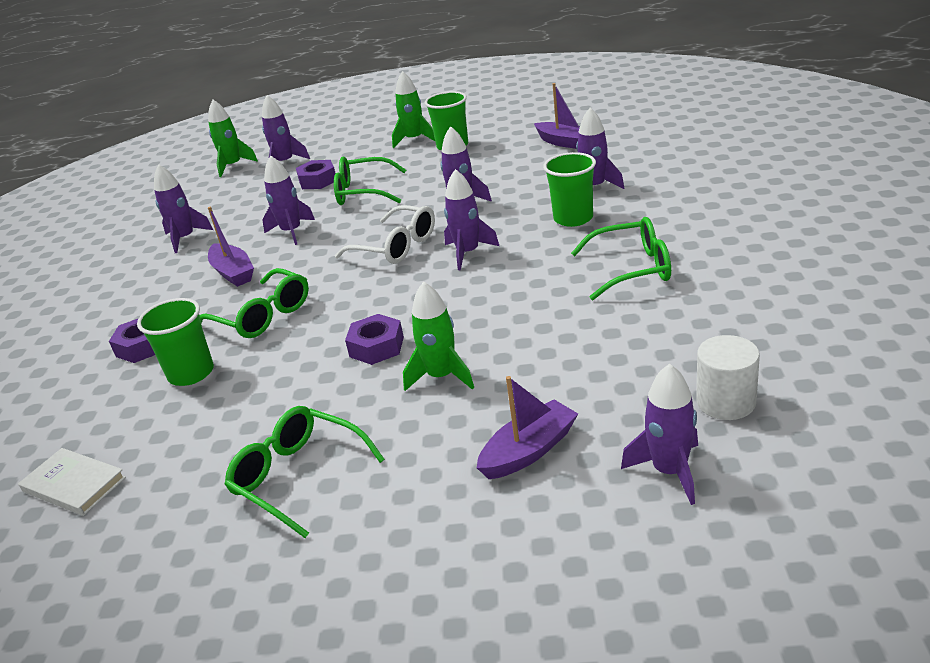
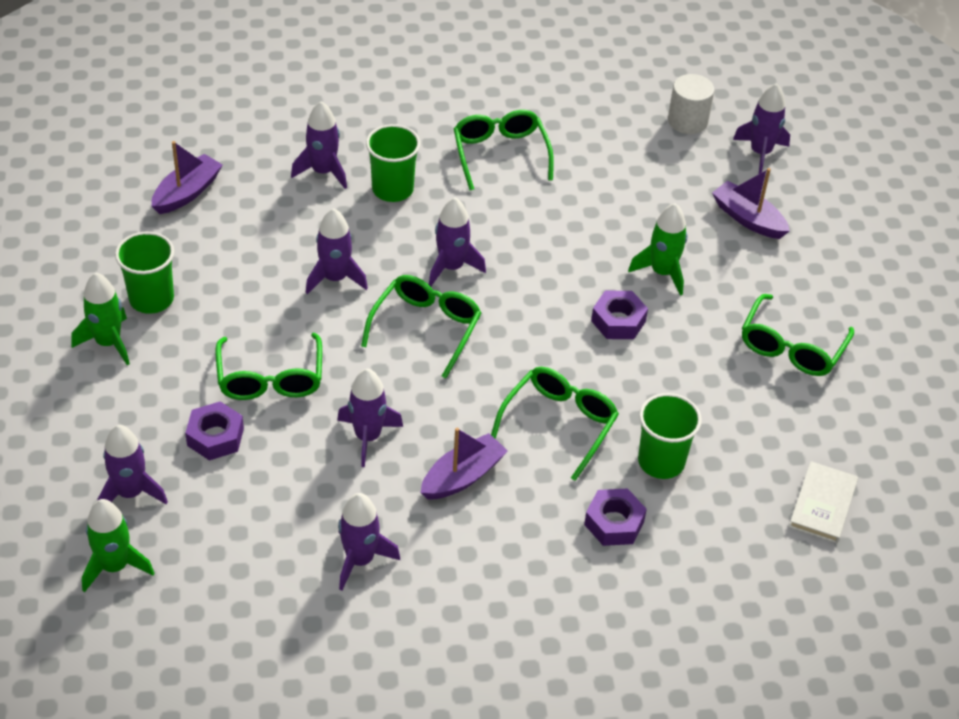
camera: 105 degrees left, 15 degrees up
(396, 246) = (426, 328): white glasses -> green glasses

